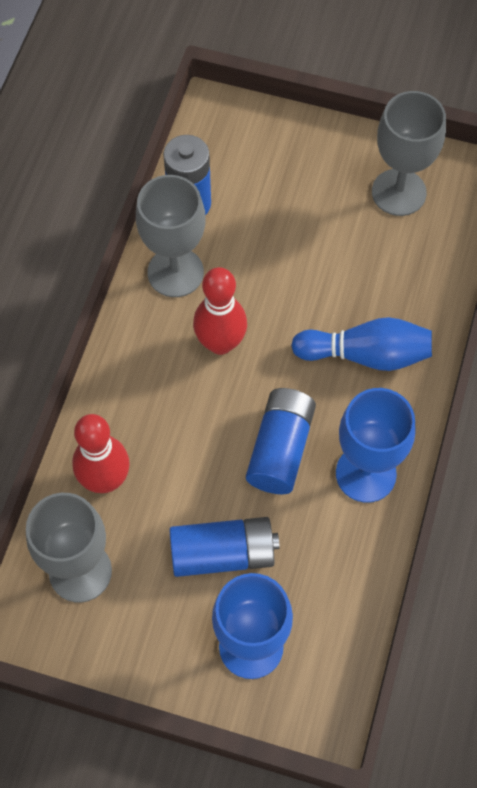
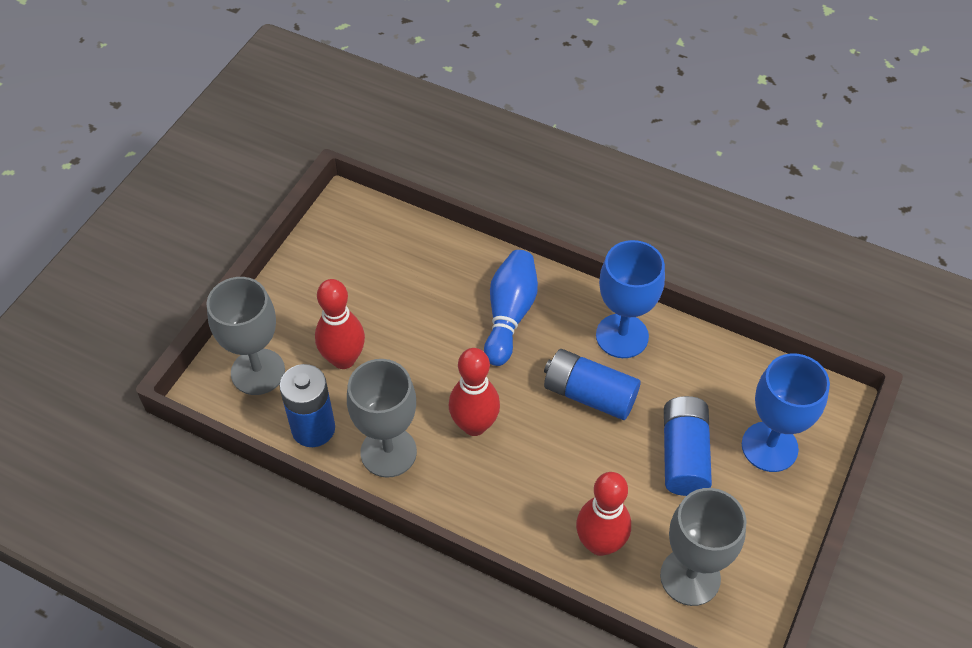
camera: 80 degrees left, 10 degrees down
(274, 212) = (343, 359): none -> red bowling pin
(399, 192) = (351, 260): grey goblet -> grey goblet (258, 372)

